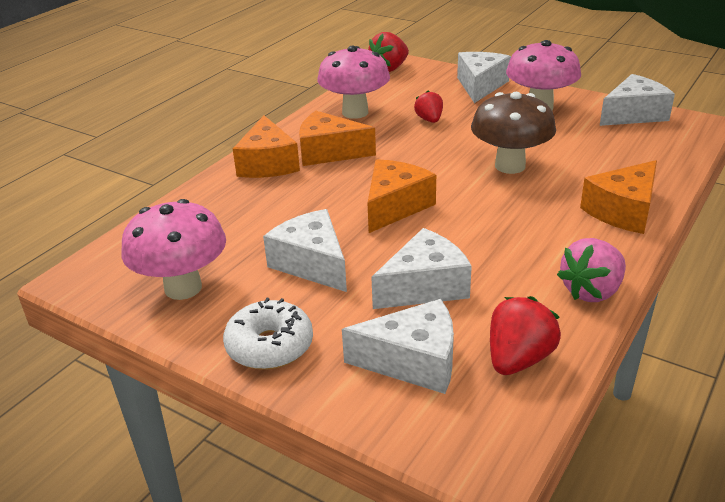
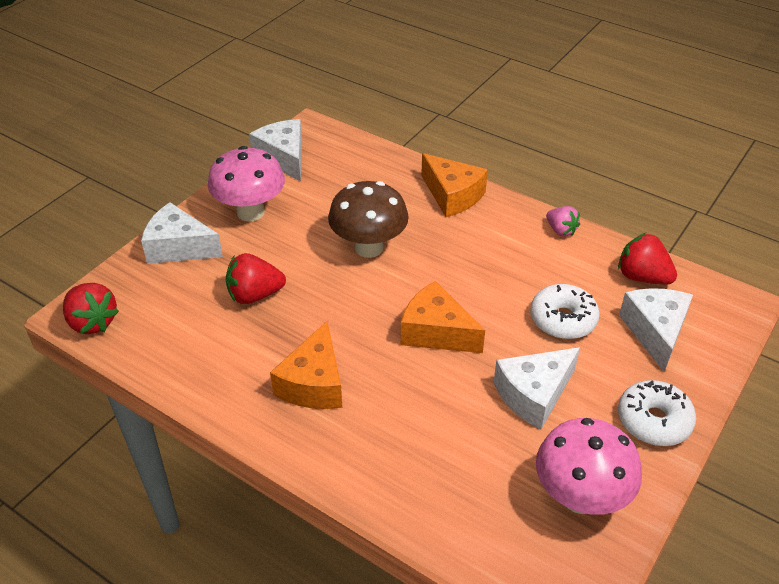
camera: 90 degrees left, 10 degrees up
(268, 164) = (331, 441): orange cheese -> none
(355, 112) = (214, 359): pink mushroom -> none
(424, 286) = (563, 319): white cheese -> white donut
(429, 120) = (254, 295): red strawberry -> red strawberry, size x1.53
(591, 291) = (561, 230): pink strawberry -> pink strawberry, size x0.66

